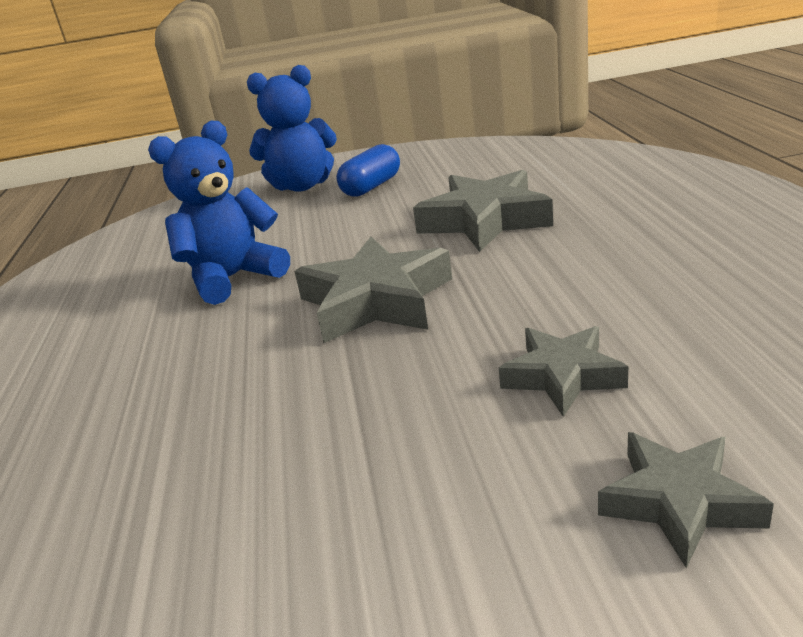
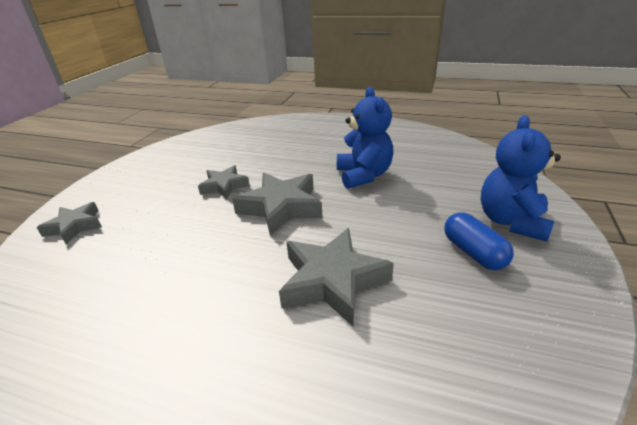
camera: 115 degrees right, 5 degrees up
(562, 376) = (152, 233): grey star -> grey star (224, 186)

